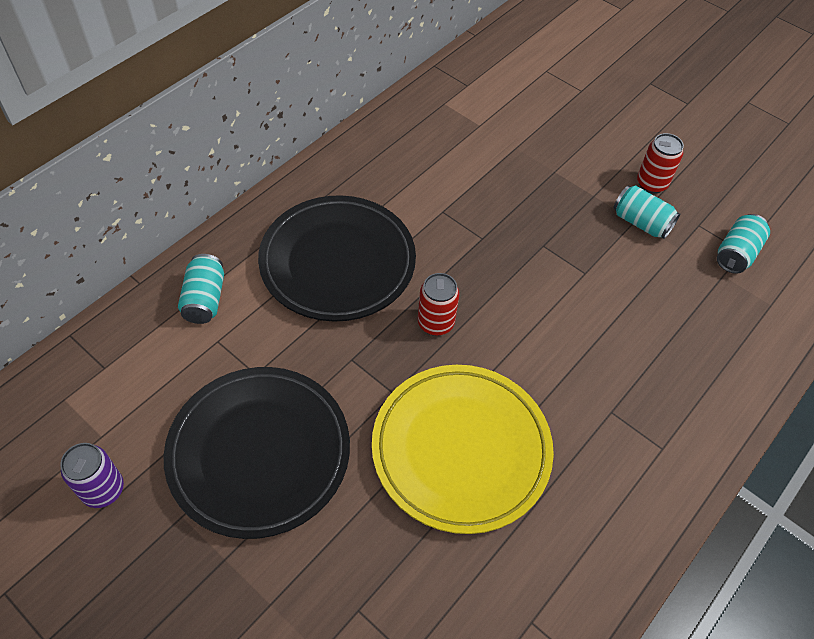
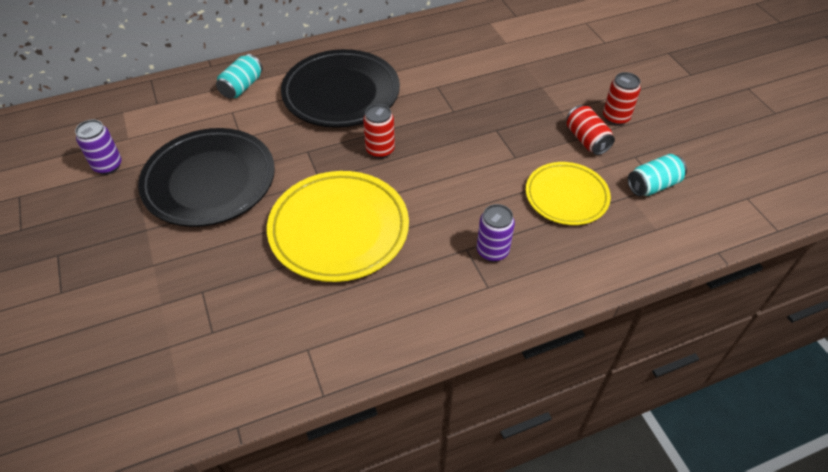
camera: 30 degrees right, 5 degrees down
(638, 402) = (492, 251): none -> purple can
(641, 222) = (586, 140): turquoise can -> red can
(666, 302) = (566, 196): none -> yellow plate

